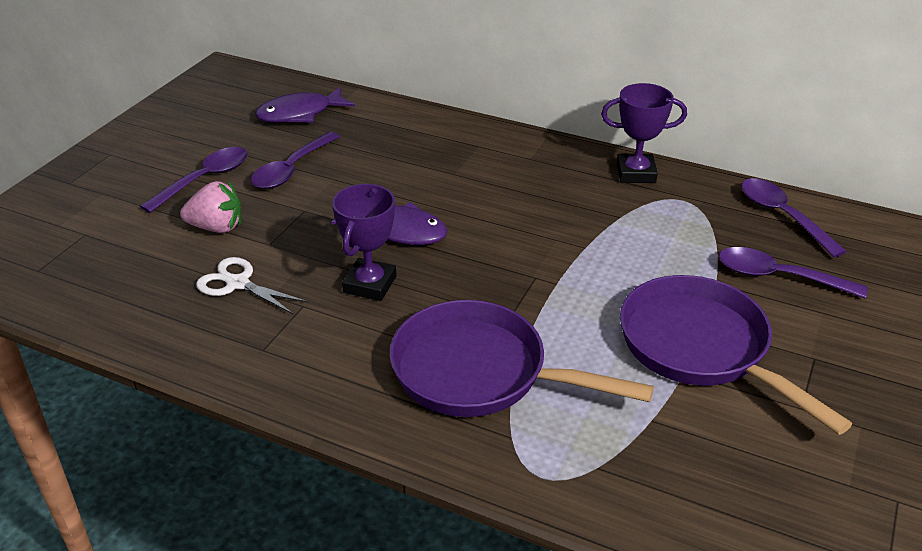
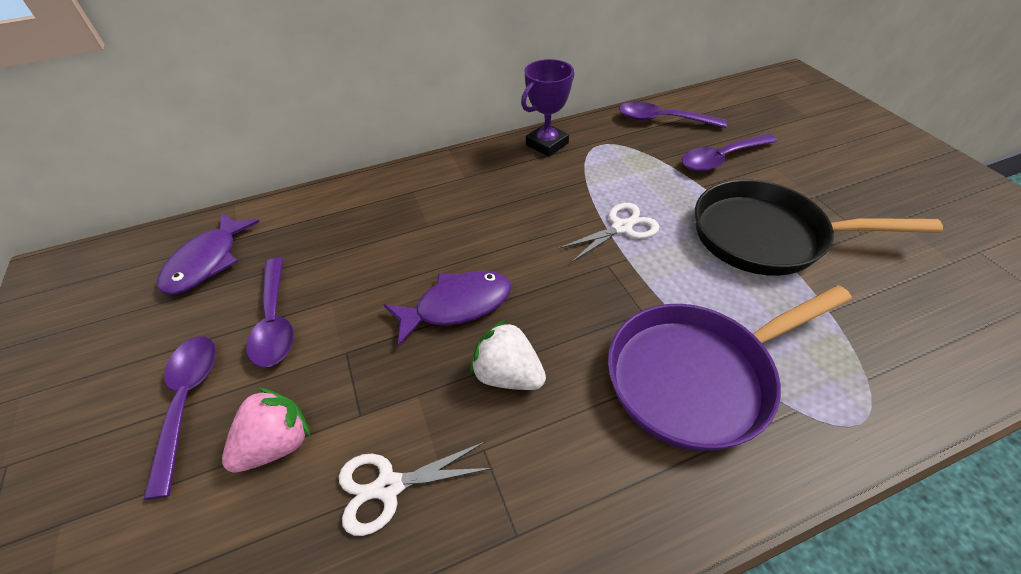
camera: 45 degrees left, 10 degrees up
(370, 284) = (508, 375): purple trophy -> white strawberry
(589, 263) = (622, 228): none -> white scissors
(701, 348) = (766, 236): purple pan -> black pan

